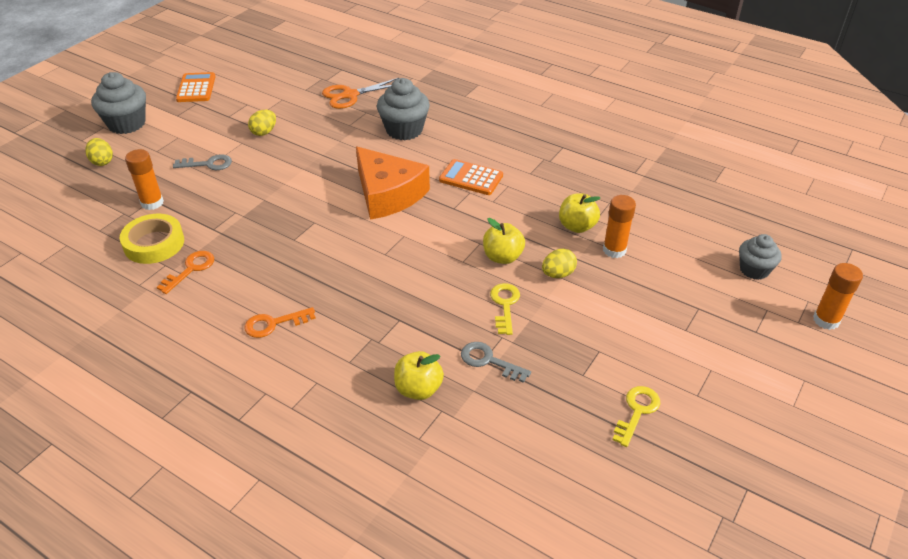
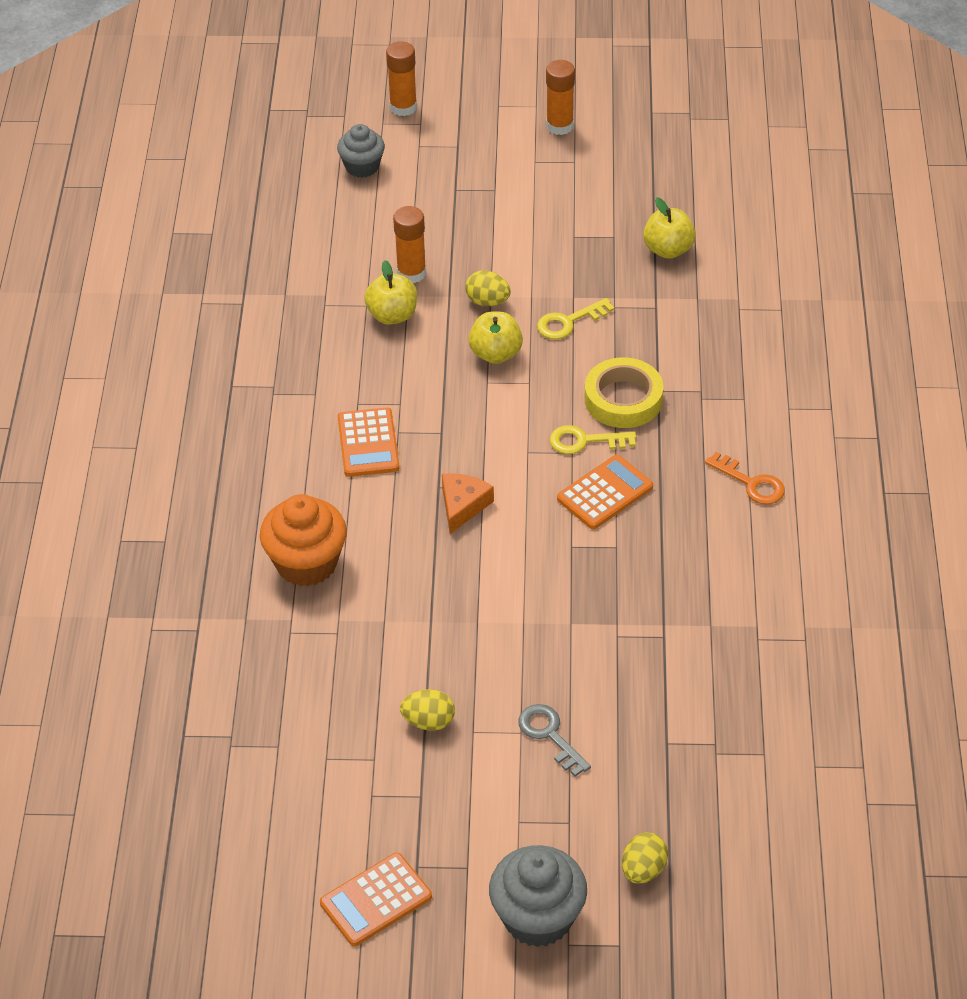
camera: 120 degrees left, 5 degrees up
(152, 203) = (673, 737): orange glue stick -> orange glue stick (559, 126)
(154, 243) = (736, 676): yellow tape -> yellow tape (623, 399)
(191, 269) = (743, 608): orange key -> none
(337, 253) = (605, 493): none -> orange calculator
(350, 95) = (256, 677): orange scissors -> none
(388, 194) = (463, 506): orange cheese -> orange cheese, size x0.50
(404, 130) = (306, 563): grey cupcake -> orange cupcake
(418, 389) = (730, 334): yellow apple -> yellow apple (668, 249)
(489, 361) = (653, 302): grey key -> none
(637, 411) = (627, 190): yellow key -> yellow key (585, 441)

